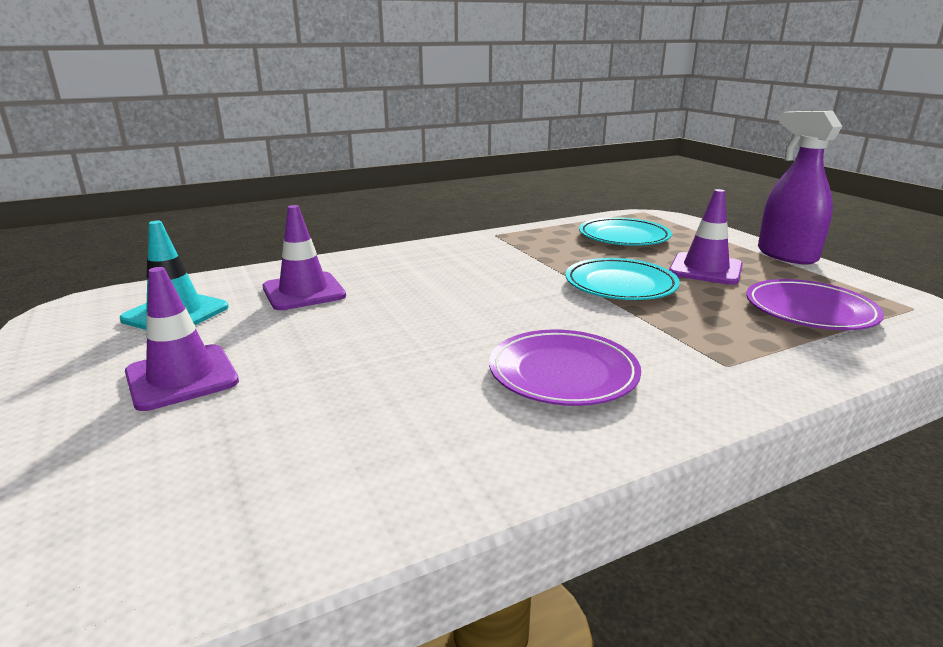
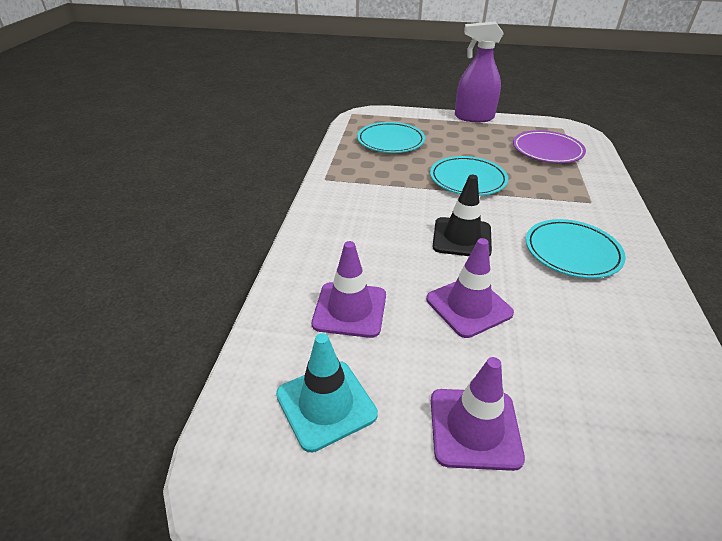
camera: 55 degrees left, 15 degrees up
(489, 308) = (462, 238): none -> black traffic cone
(563, 373) = (572, 252): purple plate -> turquoise plate
(705, 269) = (470, 146): purple traffic cone -> purple traffic cone (468, 306)

